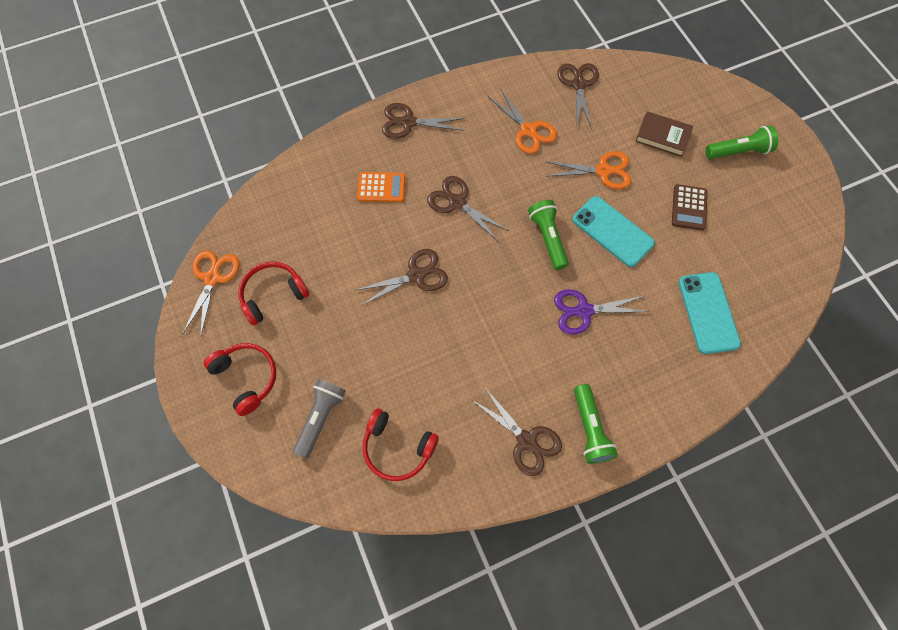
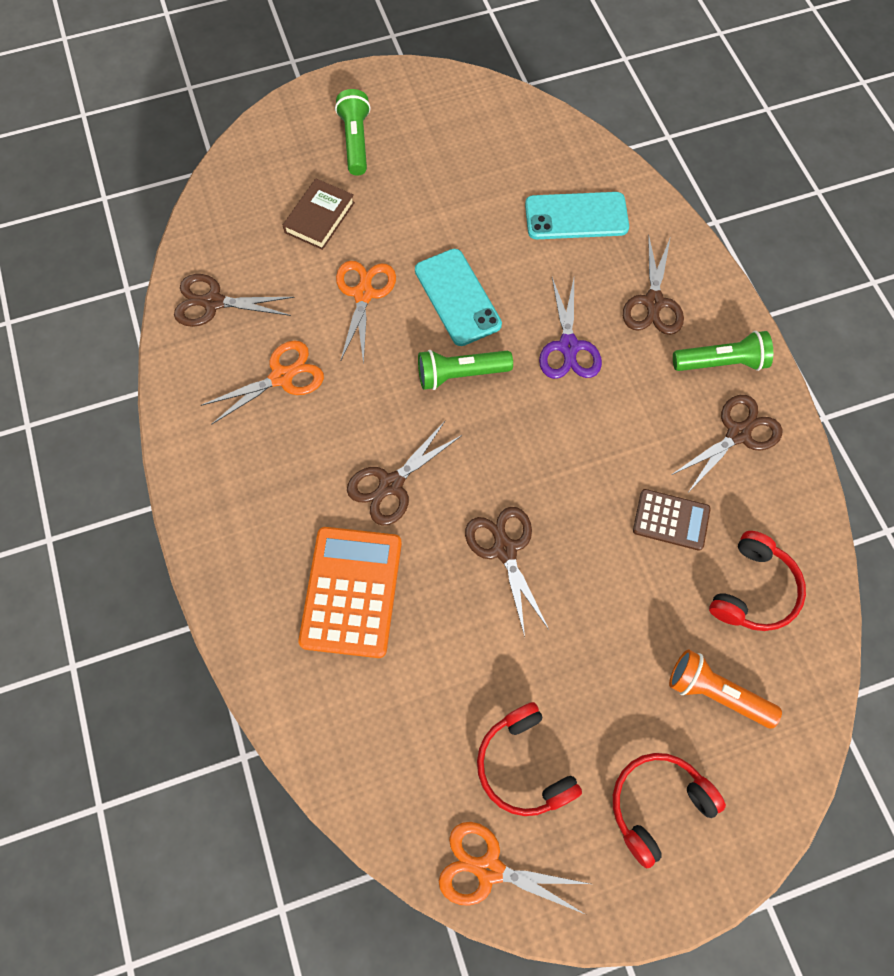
camera: 85 degrees left, 0 degrees up
(320, 418) = (715, 693): grey flashlight -> orange flashlight
(381, 187) = (352, 592): orange calculator -> orange calculator, size x1.72
(408, 122) = (237, 544): brown scissors -> brown scissors (653, 302)
(612, 231) = (457, 297): turquoise phone -> turquoise phone turned 75 degrees counterclockwise
(689, 207) = (431, 209): brown calculator -> brown calculator (671, 520)

